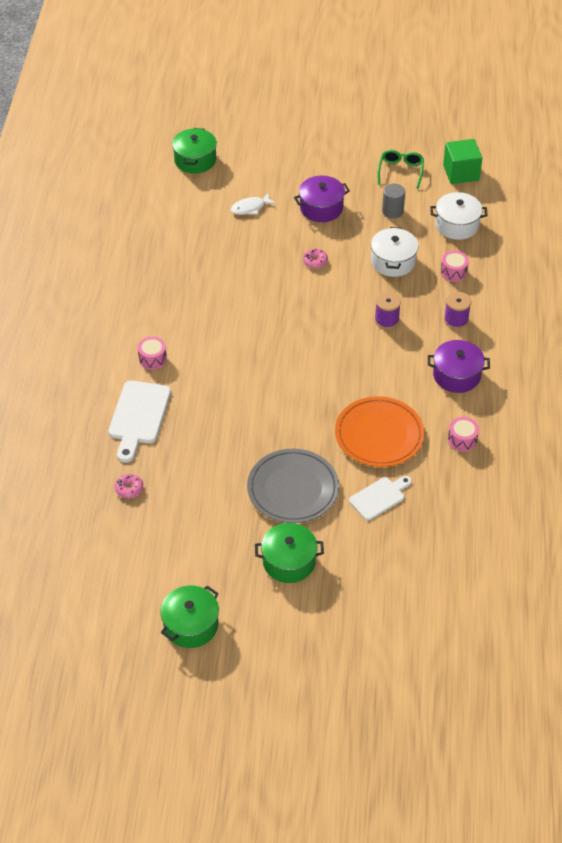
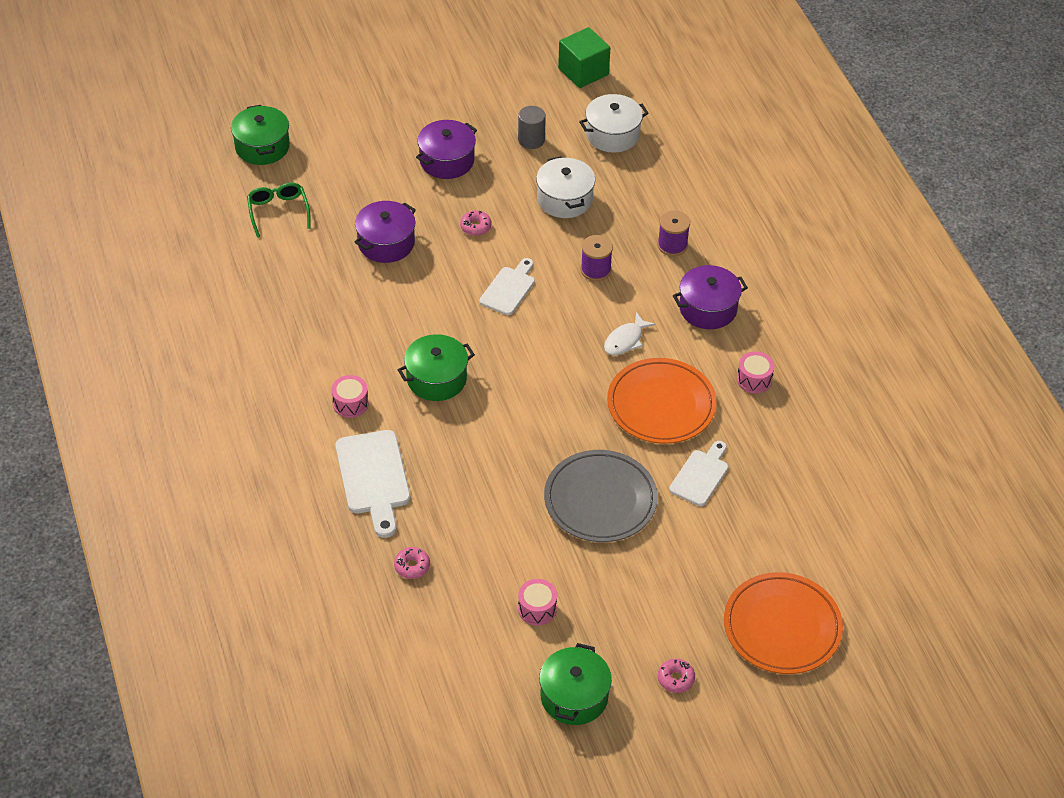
camera: 25 degrees left, 0 degrees up
(243, 253) = (386, 243): none -> purple pot
(250, 208) = (363, 185): white fish -> white fish (625, 340)
(273, 641) = (676, 679): none -> pink donut
(289, 561) = (642, 584): green pot -> green pot (436, 379)
(314, 314) = (509, 289): none -> white cutting board
(377, 633) = (782, 627): none -> orange plate
(400, 171) = (514, 90): green glasses -> green glasses (278, 212)
(453, 272) = (639, 191): pink drum -> pink drum (537, 609)

